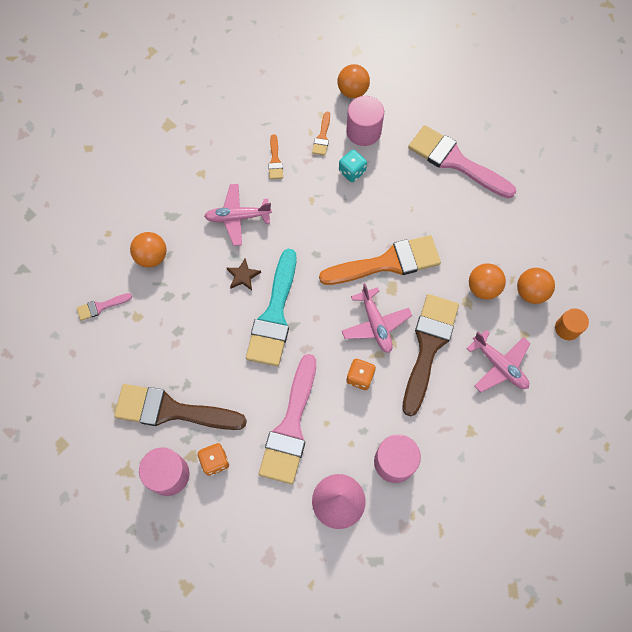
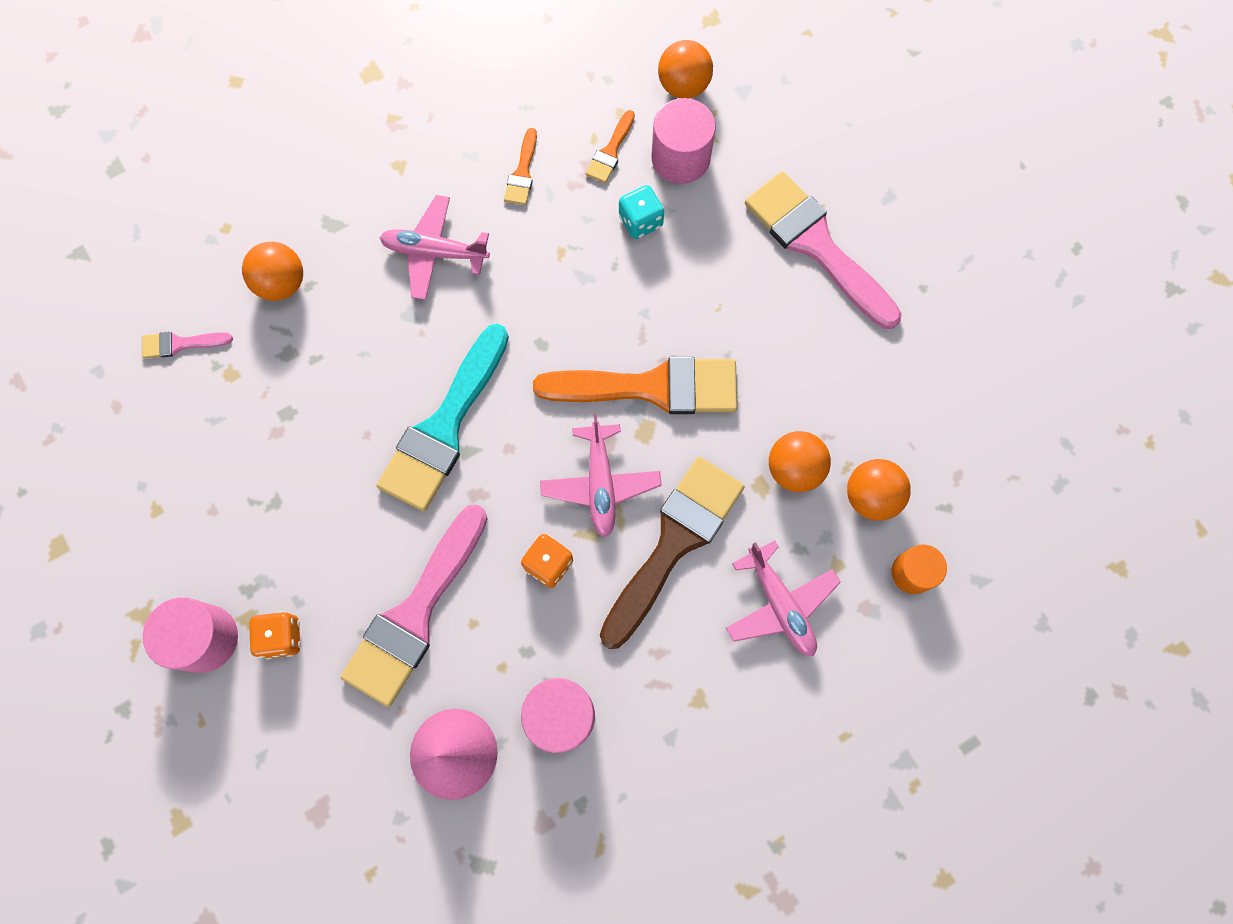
camera: 15 degrees right, 5 degrees up
(172, 410) = (239, 538): brown brush -> none
(243, 276) = (414, 350): brown star -> none

